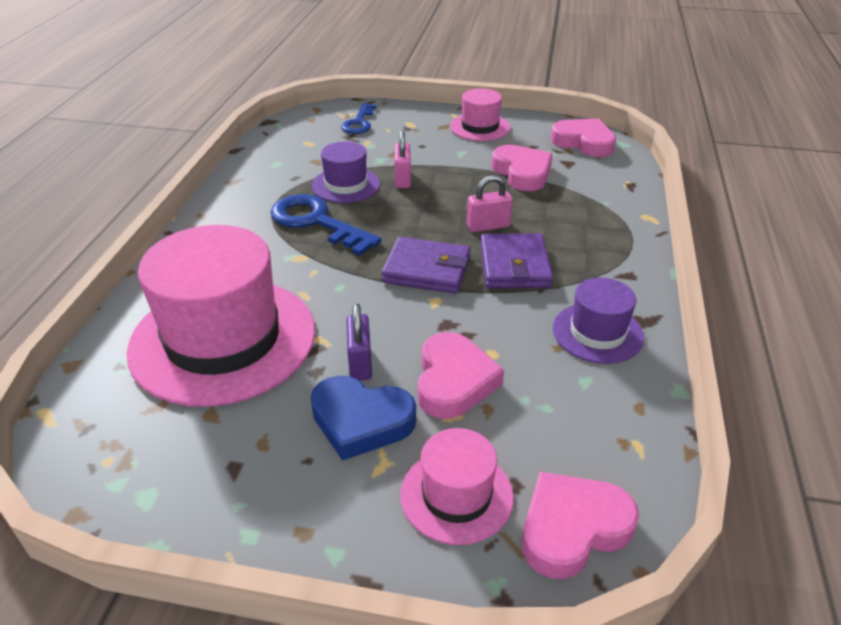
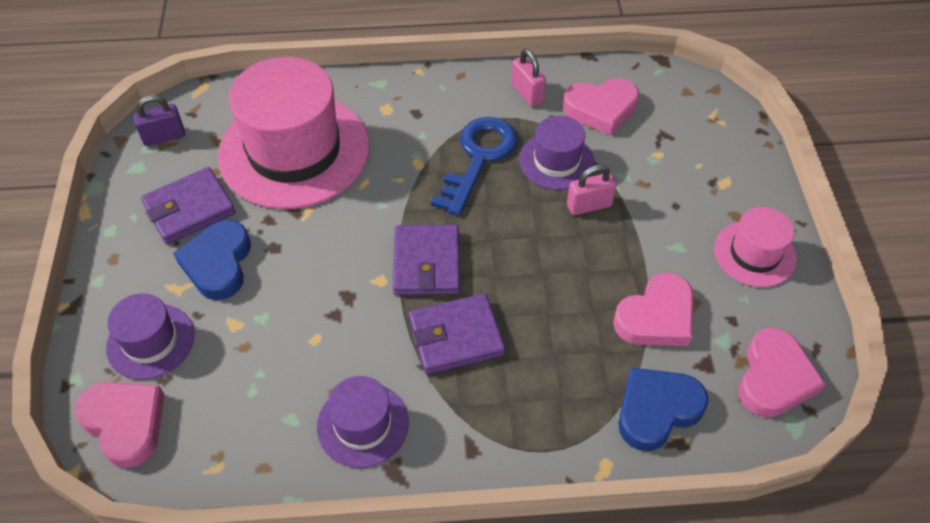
camera: 75 degrees right, 15 degrees up
(259, 442) = (189, 209): none -> purple wallet
(359, 123) = (701, 135): blue key -> none
(360, 363) = (283, 246): purple padlock -> purple padlock (164, 137)
(454, 381) = (273, 316): pink heart -> pink heart (601, 109)
(456, 495) = (150, 341): pink hat -> purple hat
(488, 226) = (523, 301): pink padlock -> pink padlock (527, 93)
(603, 188) = (657, 410): none -> blue heart

